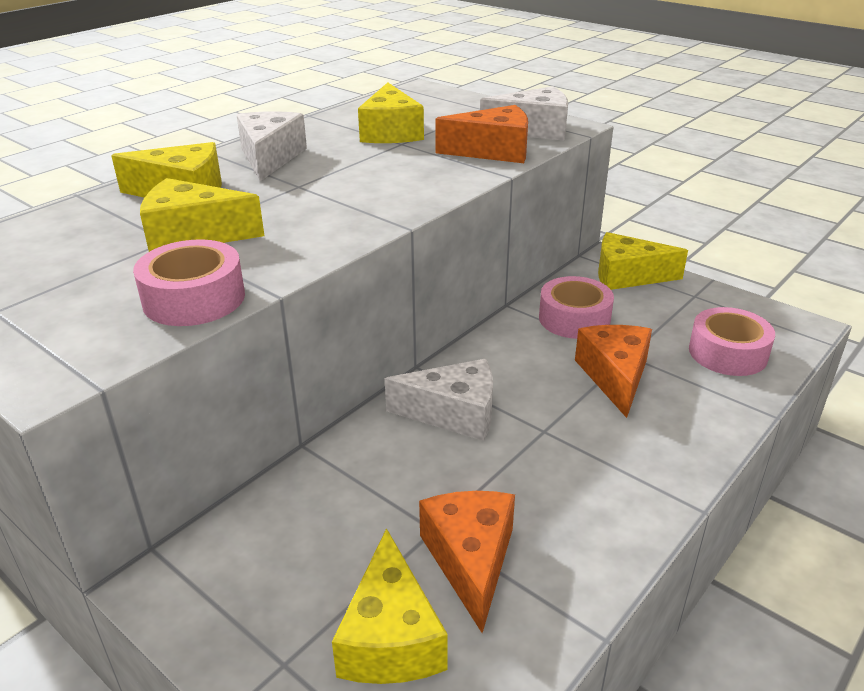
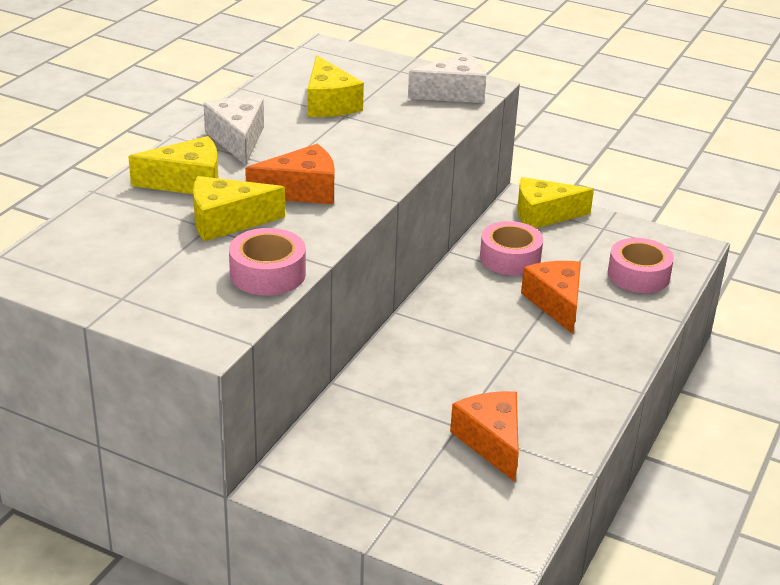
camera: 15 degrees left, 0 degrees up
(390, 637) = (456, 492): yellow cheese -> none
(454, 413) = (441, 345): white cheese -> none
(493, 151) = (429, 119): orange cheese -> orange cheese (301, 191)

